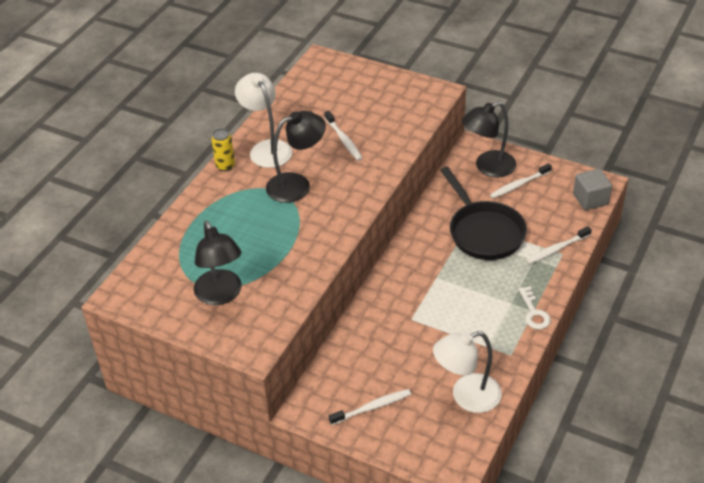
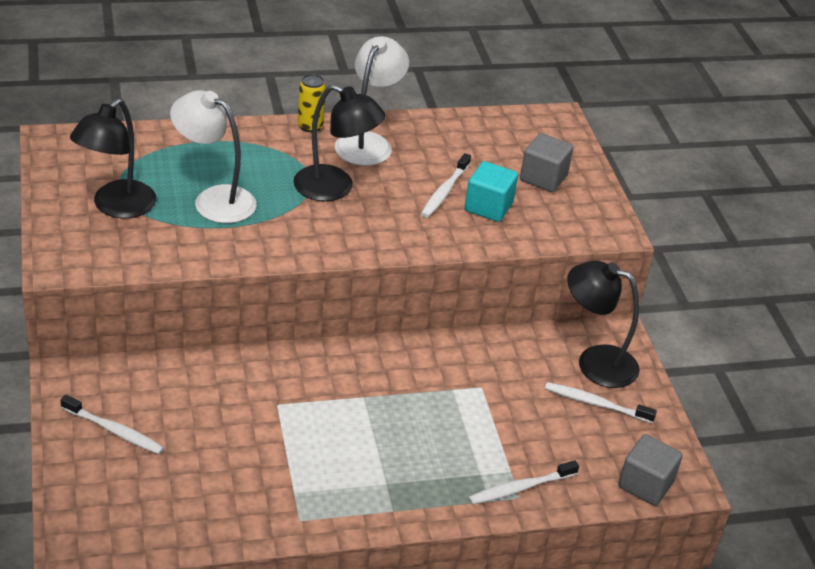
camera: 45 degrees right, 5 degrees down
(369, 94) = (543, 178): none -> grey cube
(374, 129) = (488, 207): none -> turquoise cube
(466, 396) = (197, 507): white lamp -> white lamp (214, 199)
(484, 232) = (480, 406): black pan -> none
(534, 312) = (389, 512): white key -> none
(556, 249) = (520, 488): white toothbrush -> white toothbrush turned 45 degrees counterclockwise

